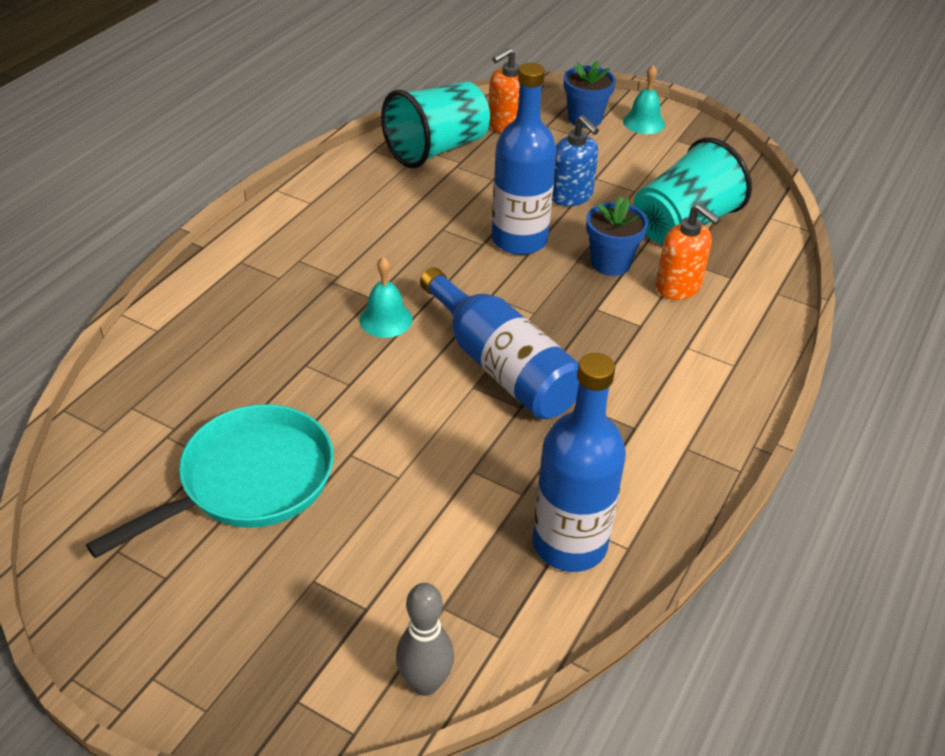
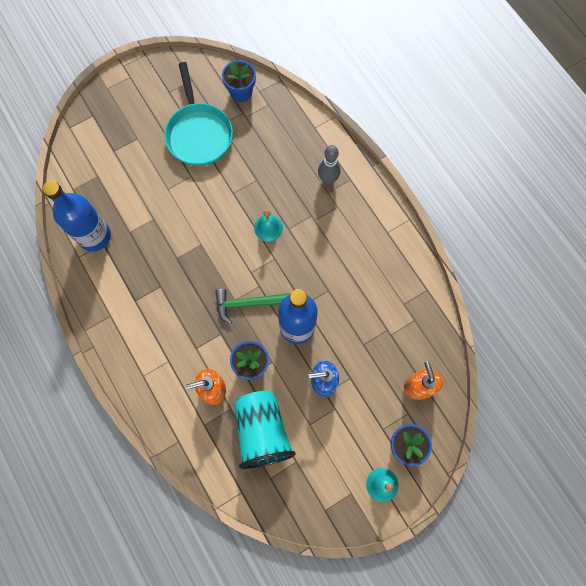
camera: 120 degrees right, 30 degrees up
(118, 456) = (241, 92): none -> blue flower pot
(425, 683) = (72, 156): grey bowling pin -> grey bowling pin (328, 180)
(437, 149) = (411, 327): turquoise cup -> none
(502, 366) = (206, 264): blue bottle -> none
(527, 297) = (248, 304): none -> green hammer

